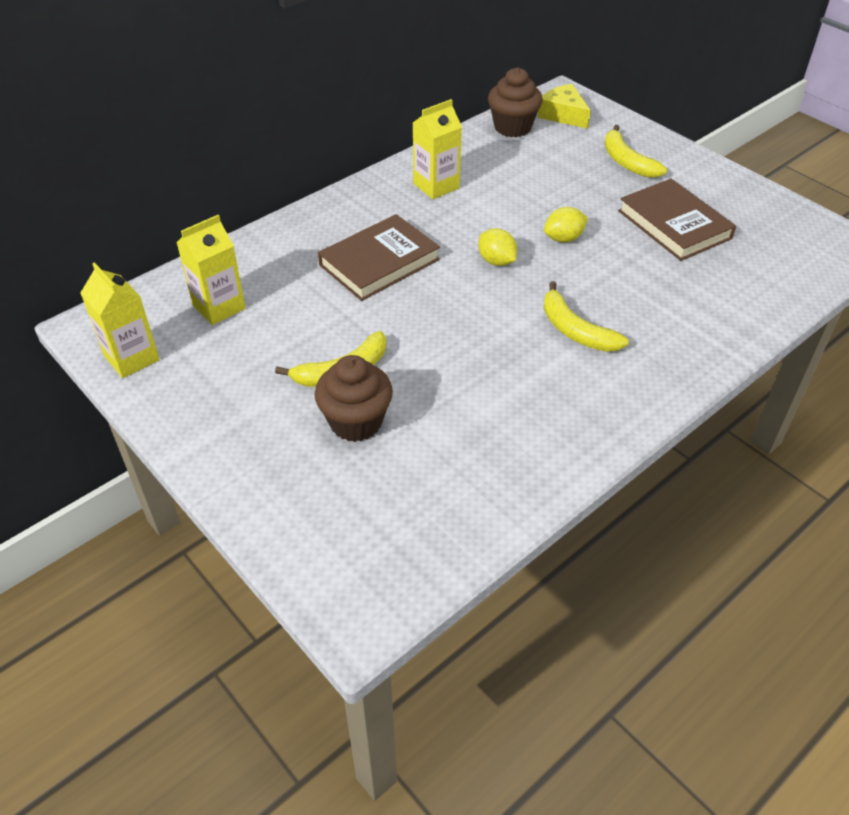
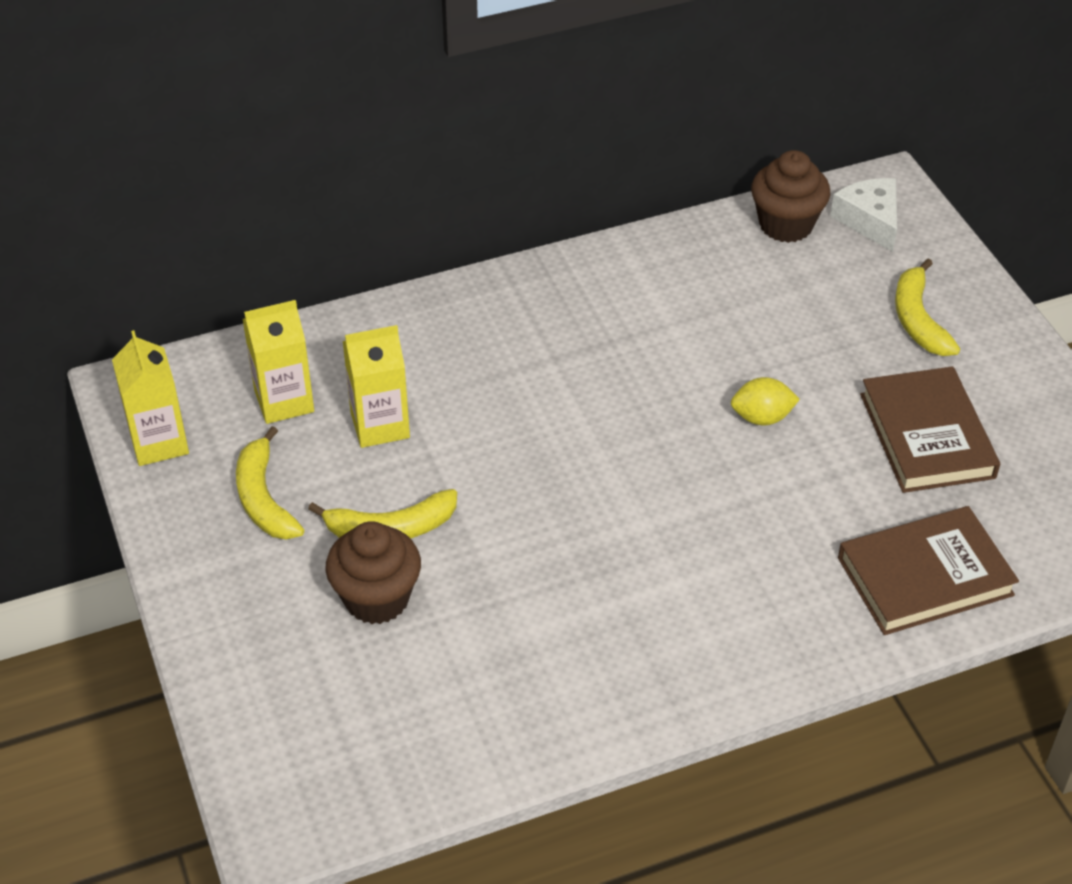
camera: 20 degrees right, 0 degrees up
(379, 262) = (504, 390): brown book -> brown book (925, 576)
(436, 186) = (633, 294): yellow carton -> yellow carton (380, 425)
(496, 261) = (655, 428): yellow lemon -> none
(563, 115) = (869, 220): yellow cheese -> white cheese
(575, 330) = (704, 554): yellow banana -> yellow banana (264, 498)

